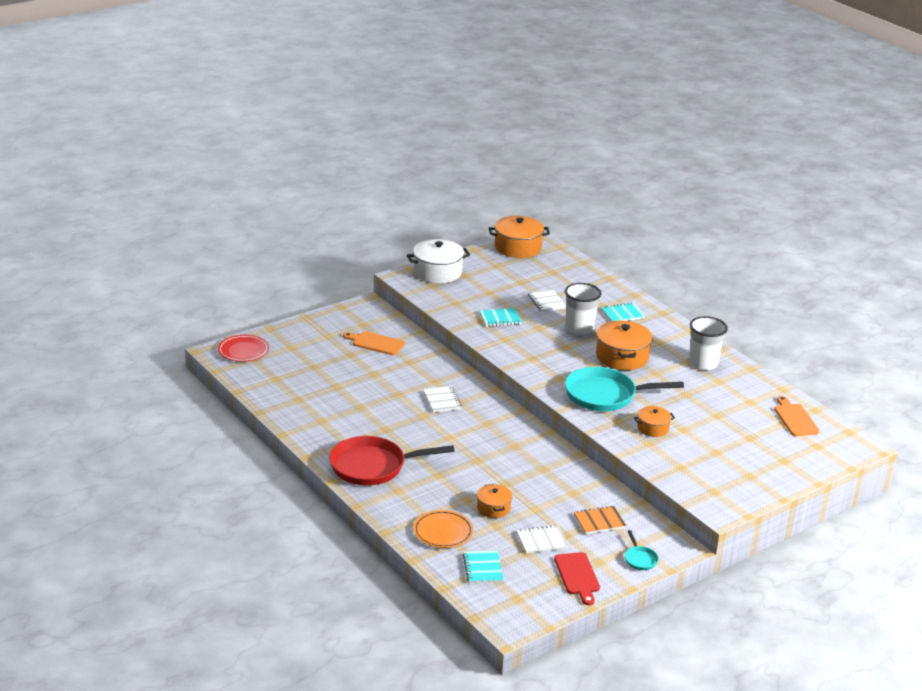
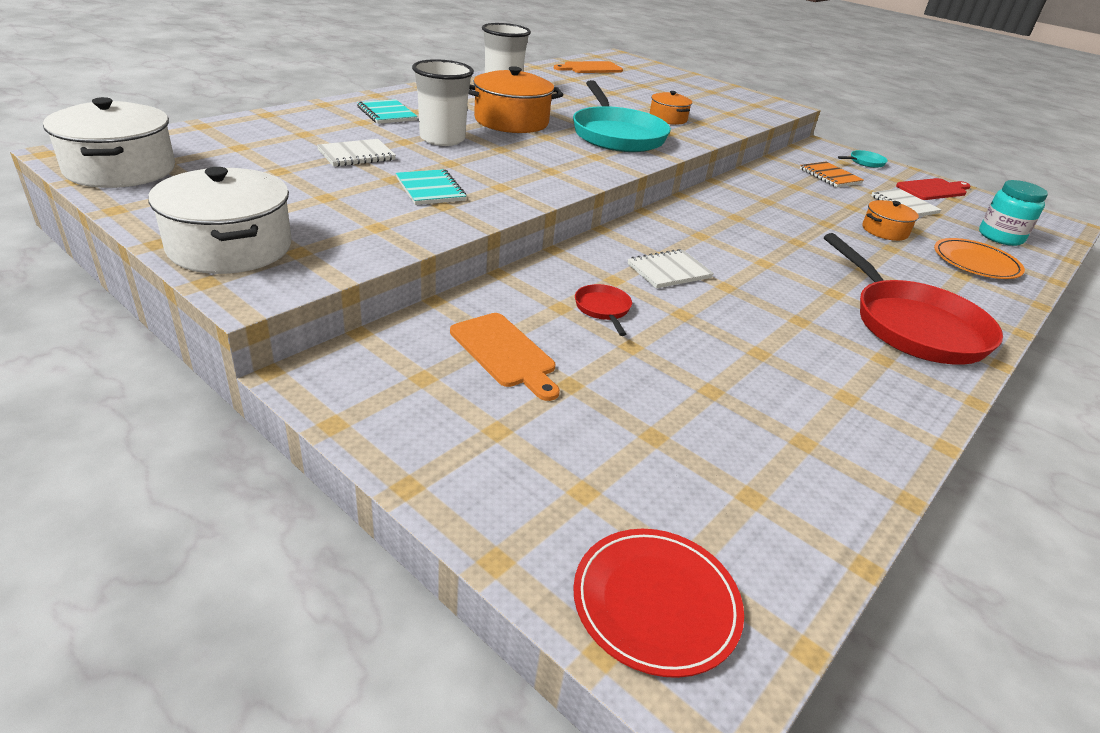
camera: 105 degrees left, 5 degrees up
(375, 343) = (505, 353): orange cutting board -> orange cutting board turned 45 degrees counterclockwise
(406, 373) = (603, 309): none -> red pan
(483, 568) = (1000, 237): turquoise notebook -> turquoise jar
(518, 247) = (120, 169): orange pot -> white pot

